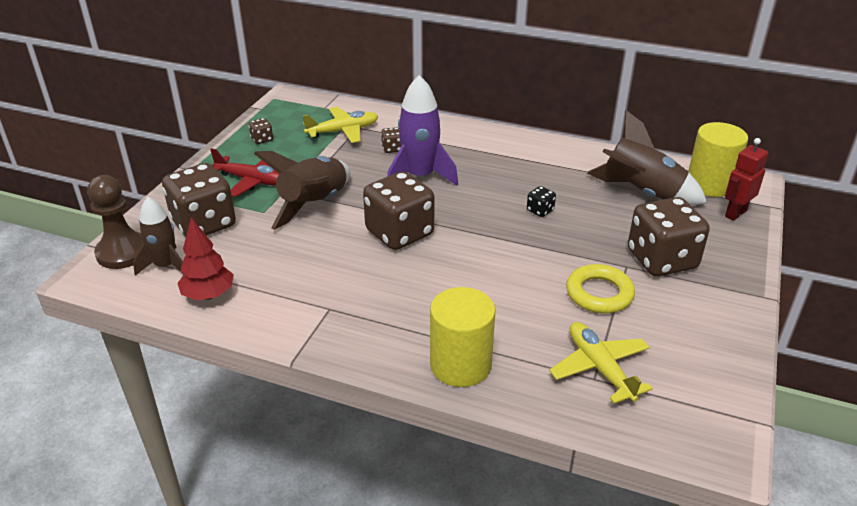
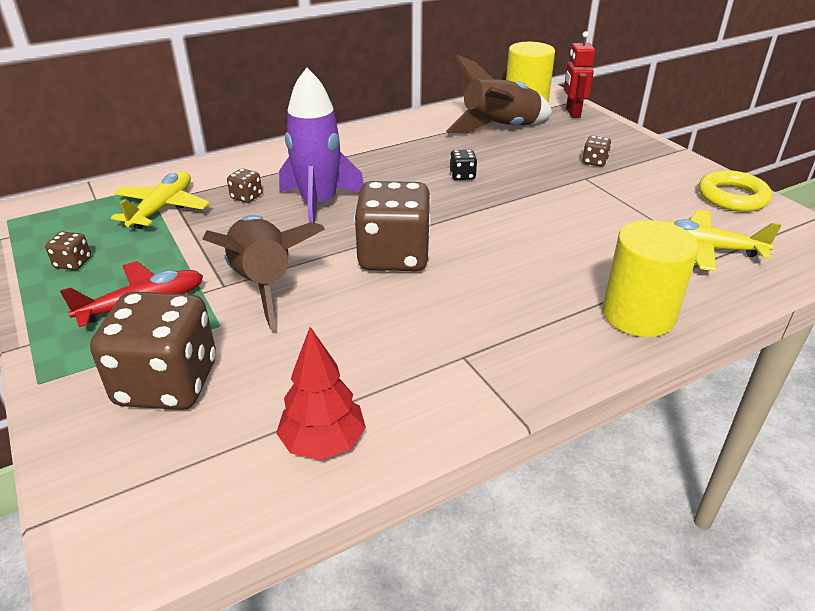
camera: 50 degrees left, 0 degrees up
(123, 252) = (110, 492): brown pawn -> none
(166, 266) = (206, 459): brown rocket -> none
(599, 294) = (608, 204): yellow ring -> yellow ring (732, 197)
(661, 260) = (594, 162): brown dice -> brown dice, size x0.42

